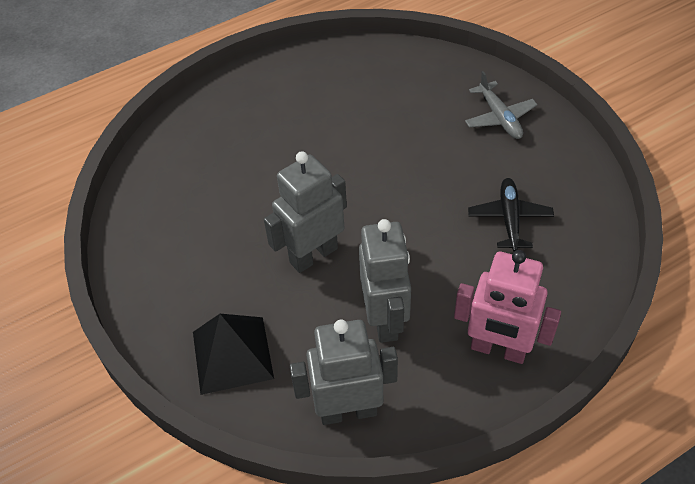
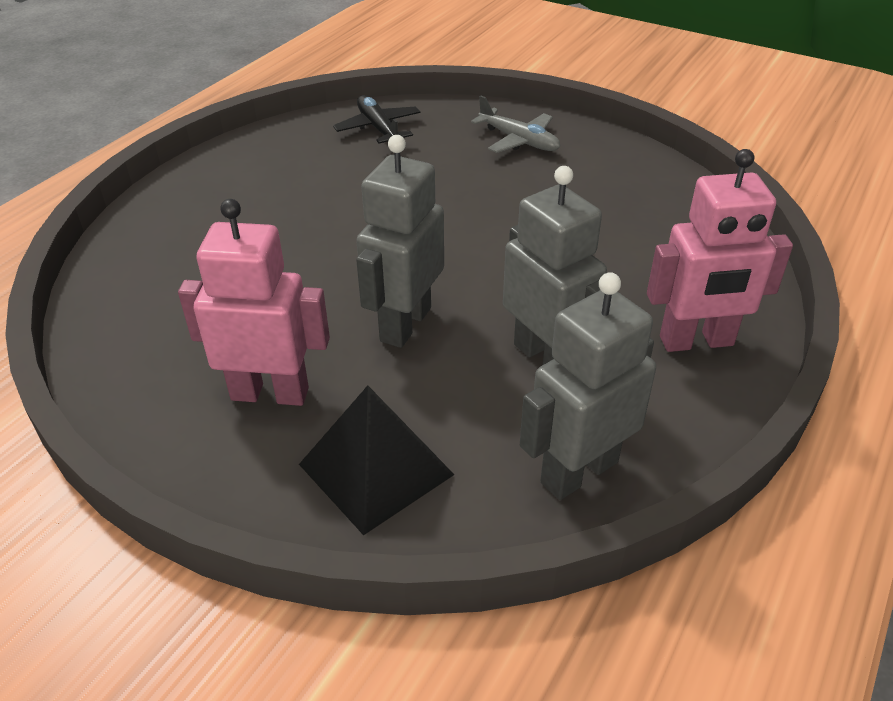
camera: 30 degrees left, 10 degrees down
(204, 275) = (270, 393): none -> pink robot
(509, 219) = (604, 221): black plane -> black plane (378, 128)

